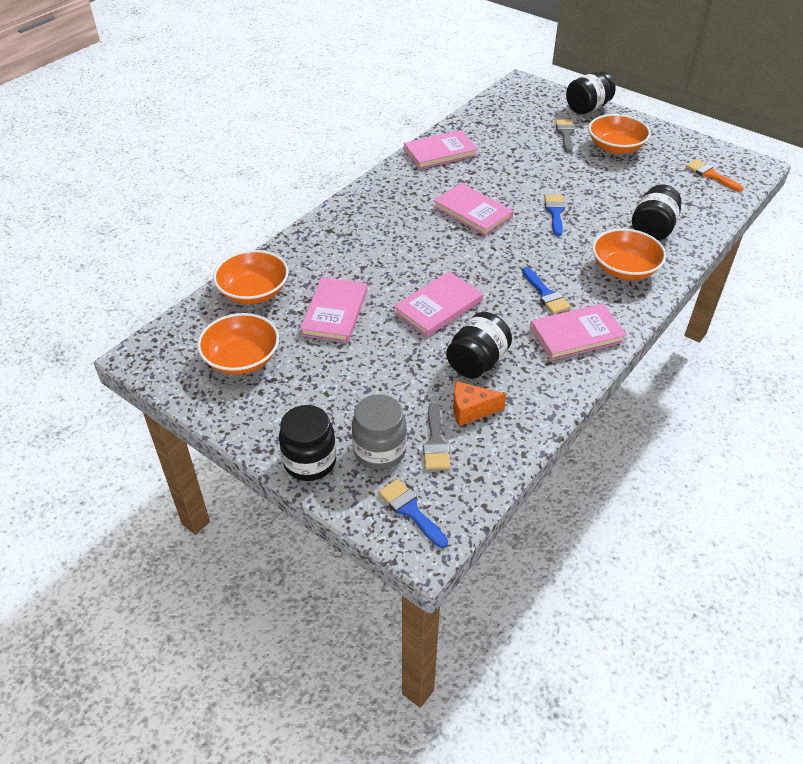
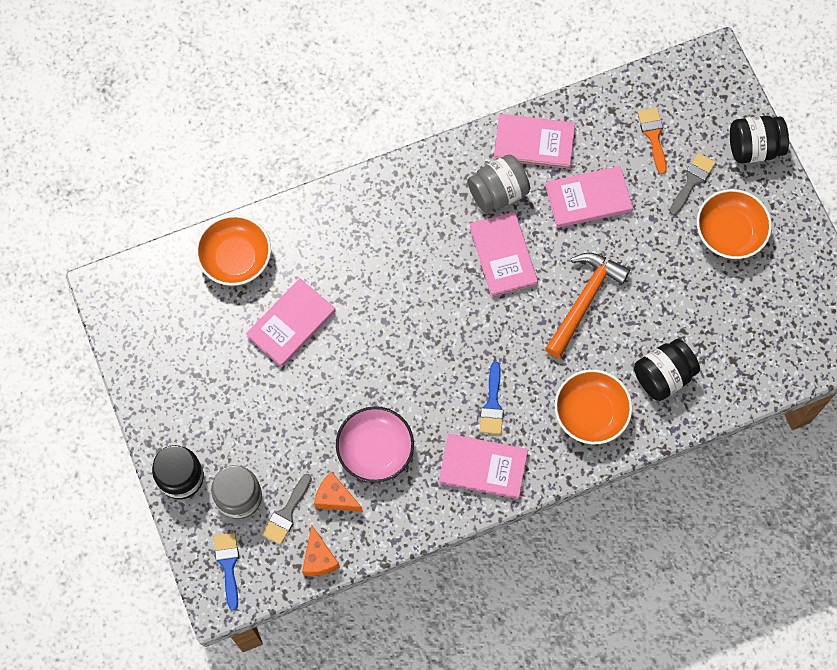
camera: 30 degrees right, 25 degrees up
(242, 358) = (184, 337): orange bowl -> none
(437, 183) = (498, 192): none -> grey jar
(438, 306) = (385, 366): pink book -> pink book (588, 198)
(477, 362) = (375, 450): black jar -> pink bowl
(494, 462) = (319, 558): none -> orange cheese
(555, 212) = (584, 300): blue brush -> orange hammer
(710, 175) = (794, 331): orange brush -> orange brush (653, 136)

